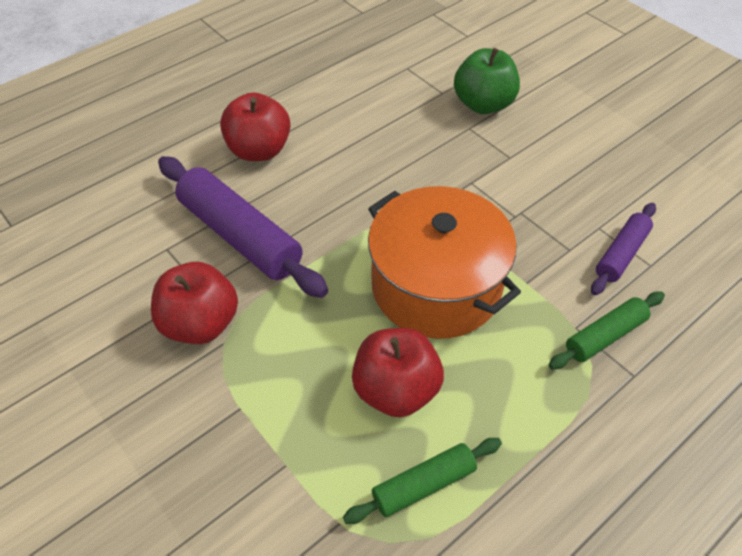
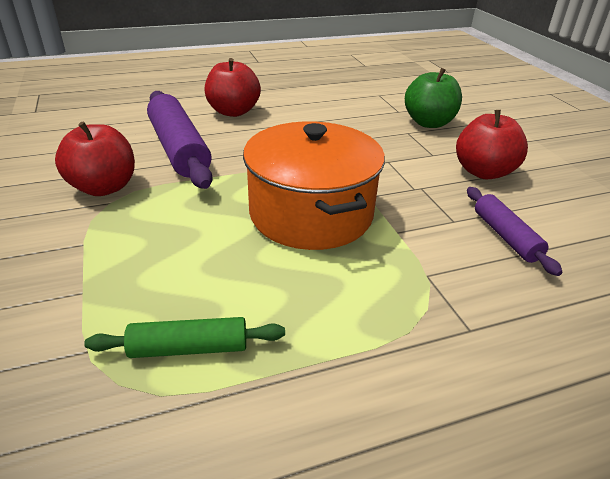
camera: 20 degrees right, 15 degrees down
(396, 390) = (221, 270): red apple -> red apple (483, 172)
(605, 336) = (454, 290): green rolling pin -> none
(621, 254) = (505, 236): purple rolling pin -> purple rolling pin turned 75 degrees counterclockwise

